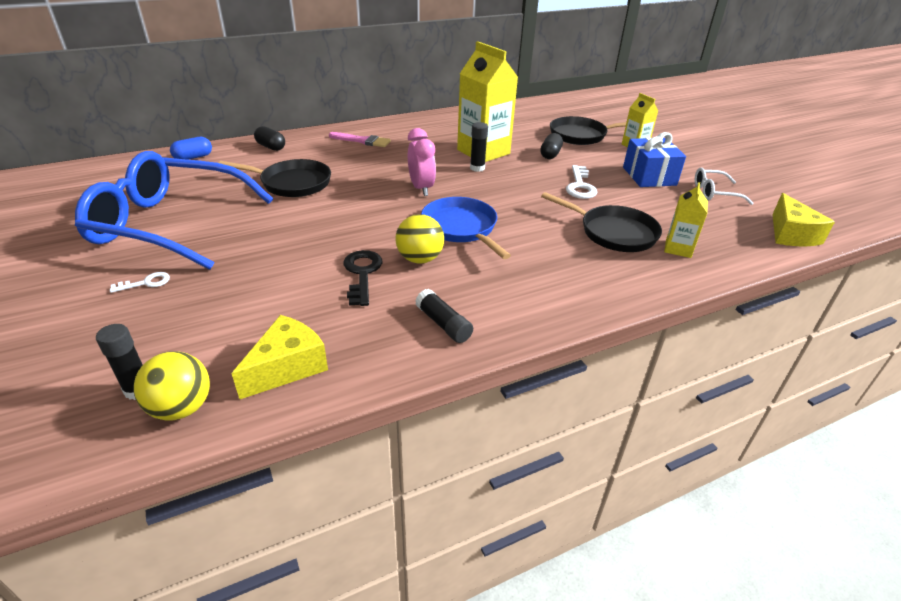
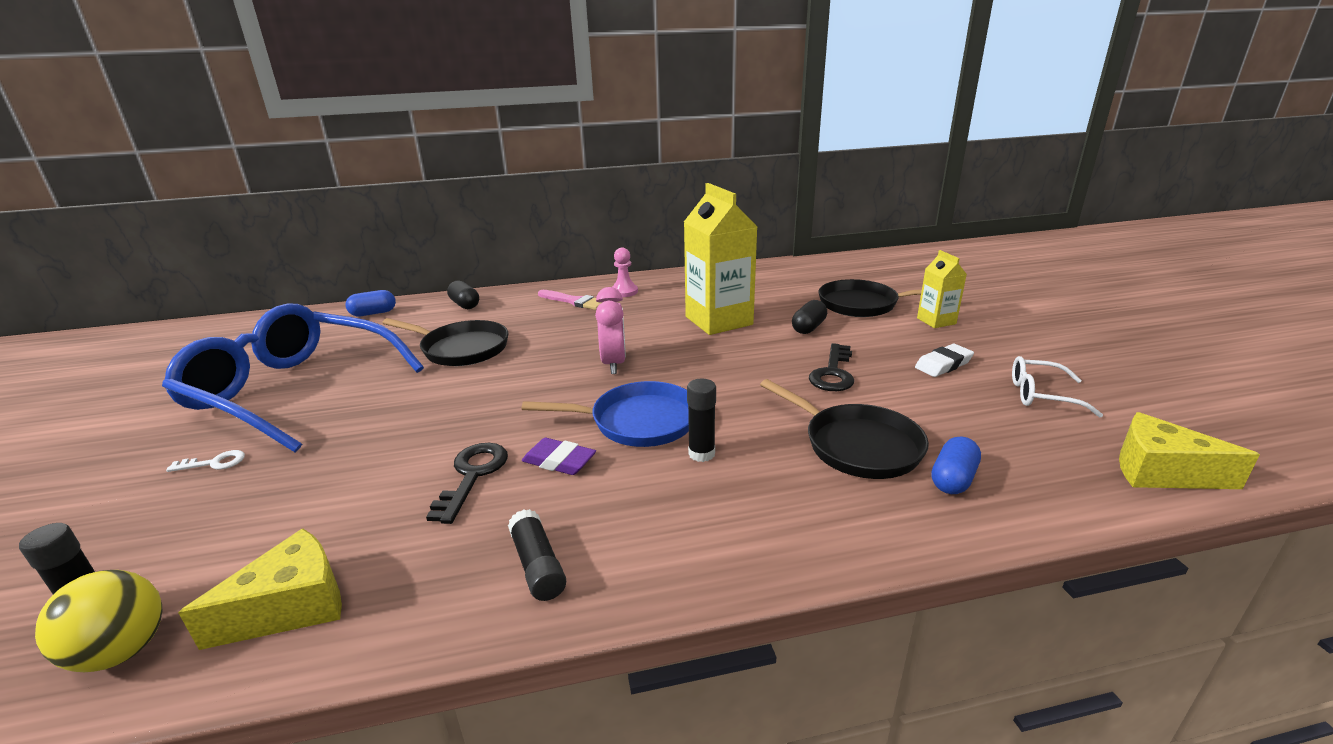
camera: 15 degrees right, 10 degrees down
(398, 131) = (624, 292): none -> pink pawn
(420, 259) = (559, 461): yellow ball -> purple eraser
(461, 228) = (638, 421): blue pan -> blue pan turned 105 degrees clockwise
(477, 168) = (700, 341): black glue stick -> black glue stick (701, 454)
(580, 186) = (833, 373): white key -> black key
(649, 176) = (943, 364): blue gift -> white eraser
(678, 248) = (953, 479): yellow carton -> blue capsule
(791, 234) = (1160, 472): yellow cheese -> yellow cheese turned 105 degrees clockwise

